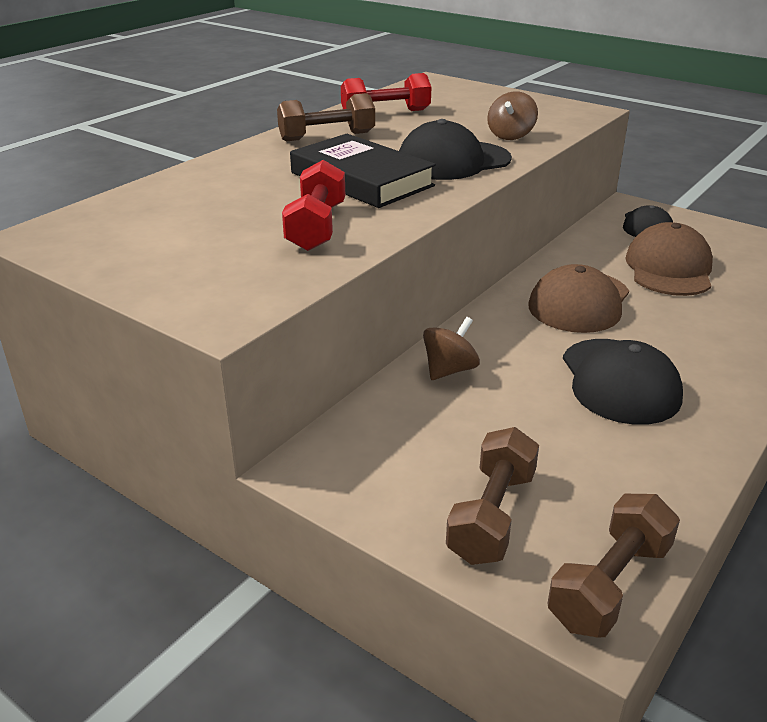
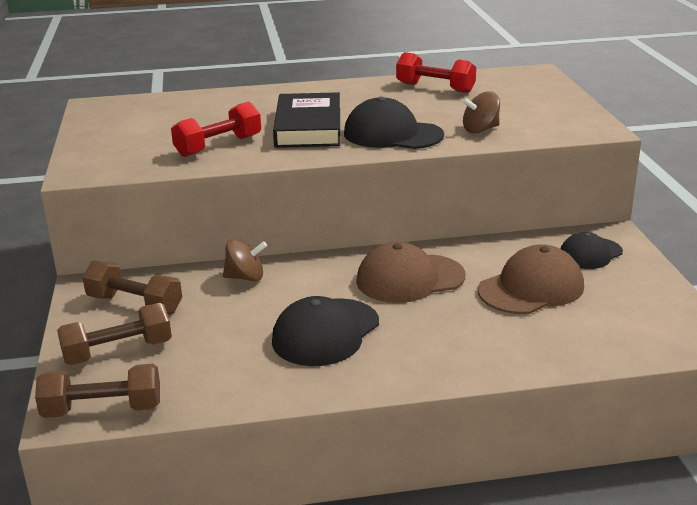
camera: 45 degrees right, 5 degrees down
(327, 137) = (356, 93): brown dumbbell -> brown dumbbell (134, 304)

